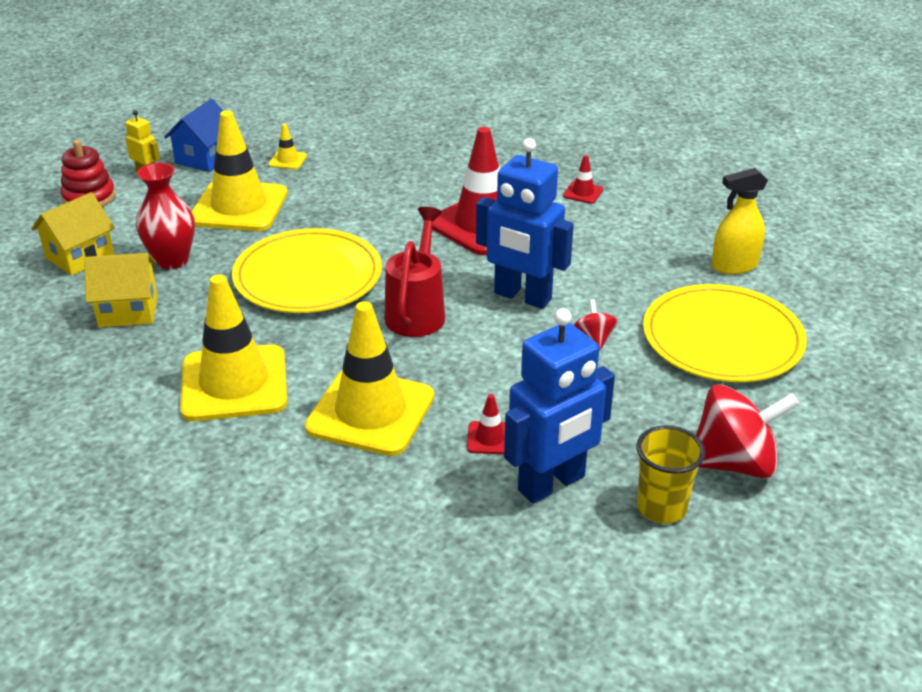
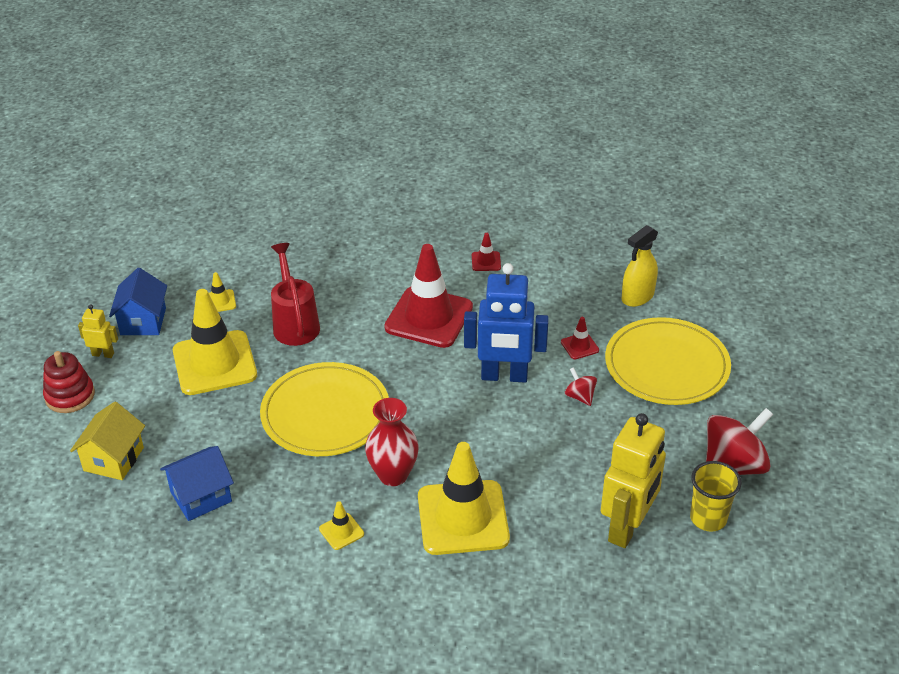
camera: 25 degrees left, 5 degrees up
(128, 311) = (201, 497): yellow house -> blue house
(172, 260) = (199, 436): red vase -> red vase (393, 475)
(234, 383) = (341, 531): yellow traffic cone -> yellow traffic cone, size x0.41
(417, 312) = (435, 417): red watering can -> red watering can (295, 324)
(490, 438) = (562, 507): red traffic cone -> red traffic cone (579, 346)
(552, 484) = (627, 528): blue robot -> yellow robot

